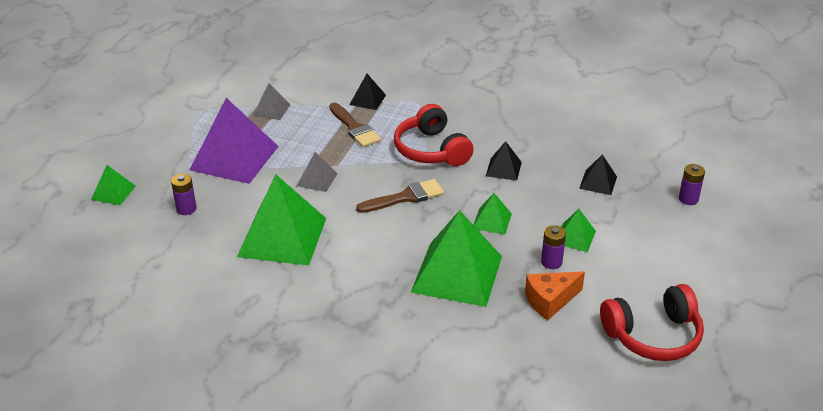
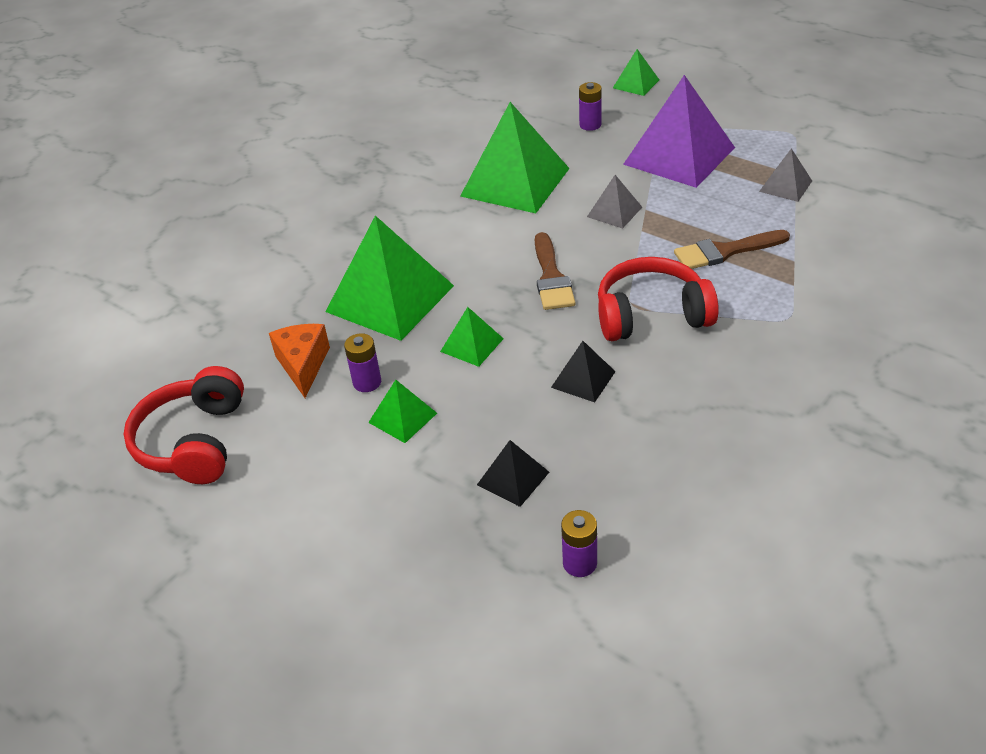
camera: 110 degrees right, 5 degrees up
(367, 100) = (800, 270): black pyramid -> none
(688, 199) = (426, 582): purple battery -> purple battery (579, 563)

